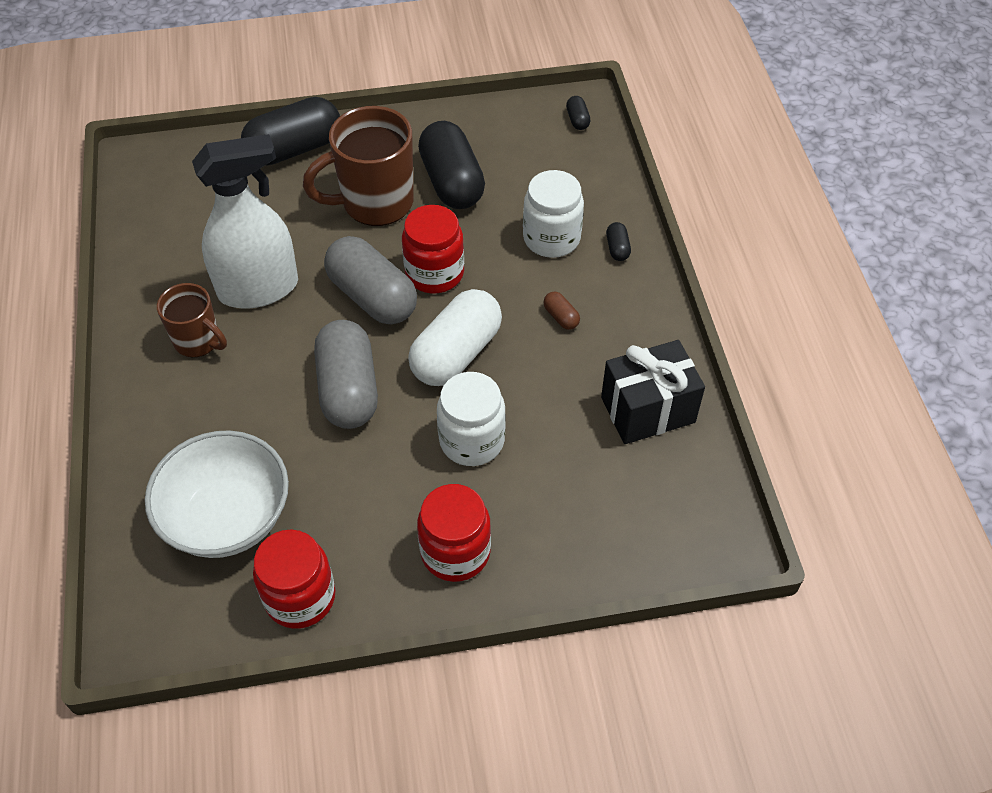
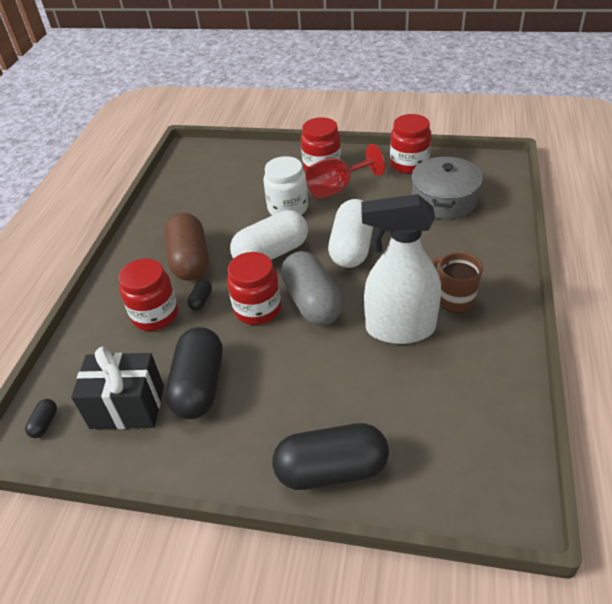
camera: 155 degrees left, 10 degrees down
(228, 517) = (444, 200): white bowl -> grey pot
(348, 389) = (352, 247): grey capsule -> white capsule
(375, 203) = (276, 383): brown mug -> none
(409, 504) = (337, 188): none -> red goblet
(551, 238) = (155, 315): white jar -> red jar
(561, 317) = (190, 260): brown capsule -> brown capsule, size x2.45
(617, 248) = (116, 296): black capsule -> black capsule (201, 301)
(647, 410) = (179, 204): black gift -> black gift (127, 407)

